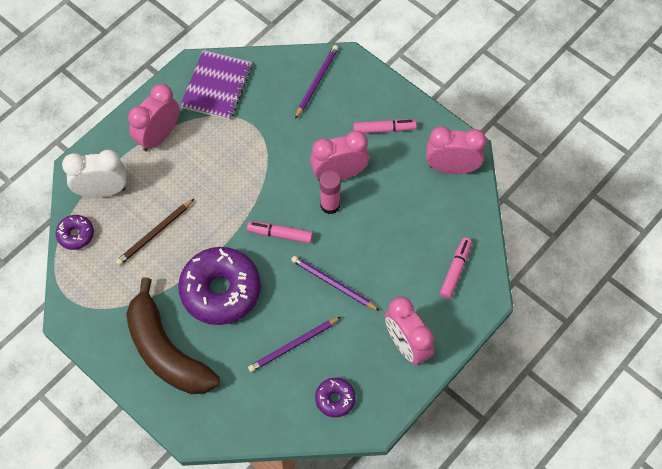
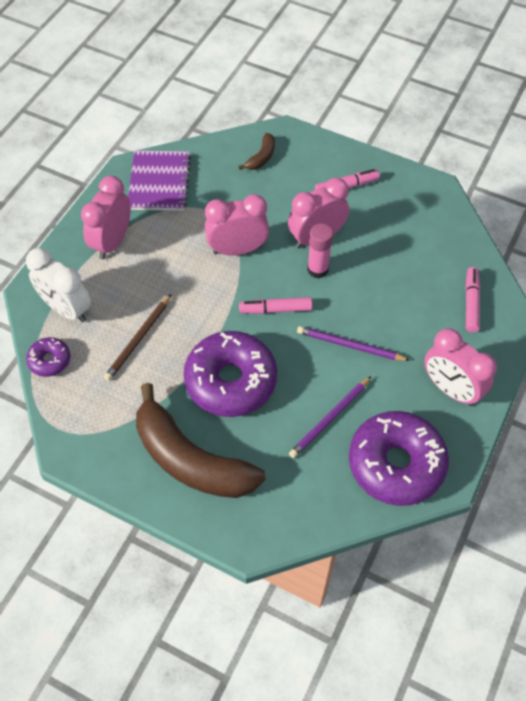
camera: 15 degrees left, 5 degrees down
(102, 191) = (67, 309): white clock -> white clock turned 120 degrees counterclockwise
(316, 82) = (261, 157): purple pencil -> brown banana
(335, 399) = (396, 464): purple donut -> purple donut, size x2.11
(451, 168) = (428, 207): pink clock -> pink clock (237, 250)

